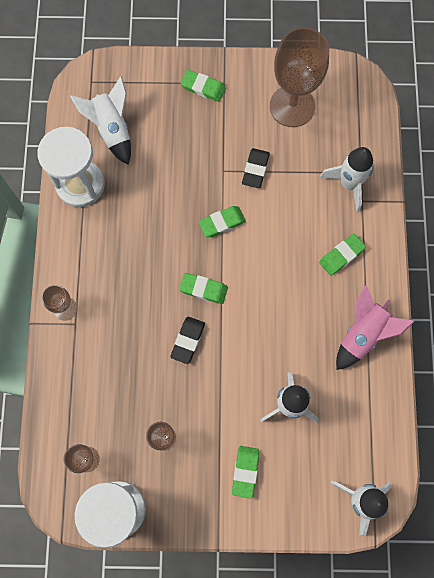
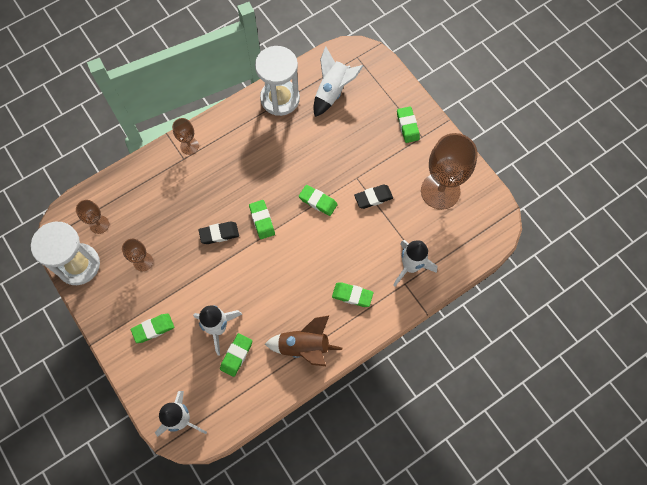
camera: 55 degrees right, 5 degrees down
(329, 404) = (236, 355): none -> green eraser
(363, 334) = (304, 347): pink rocket -> brown rocket

